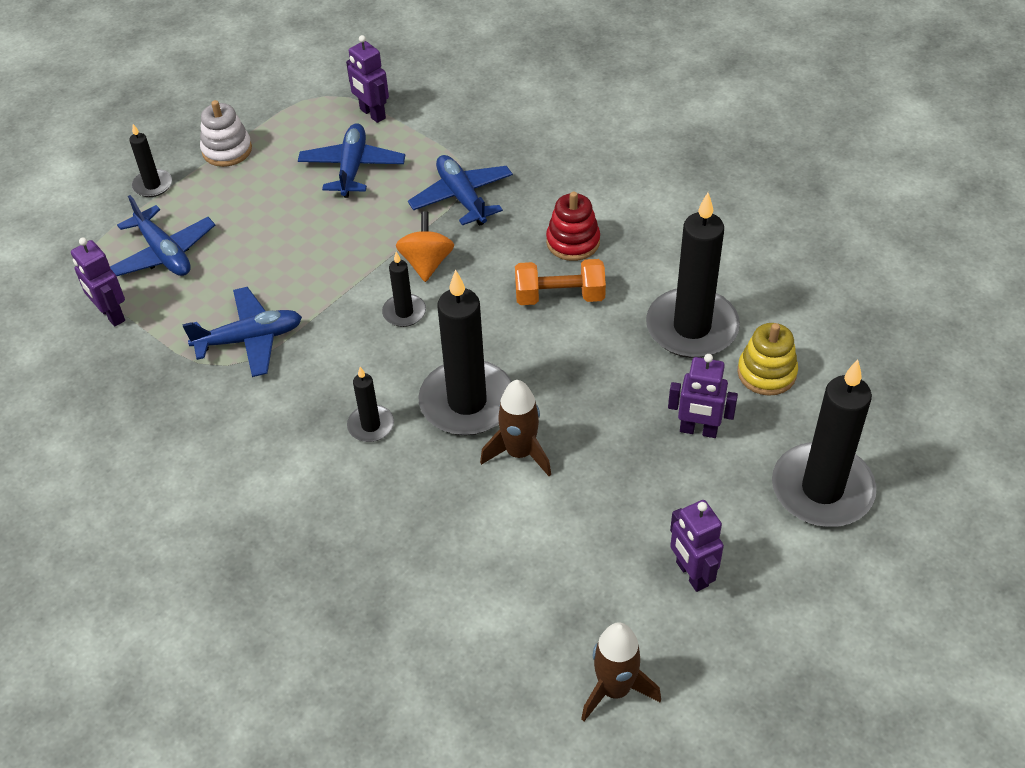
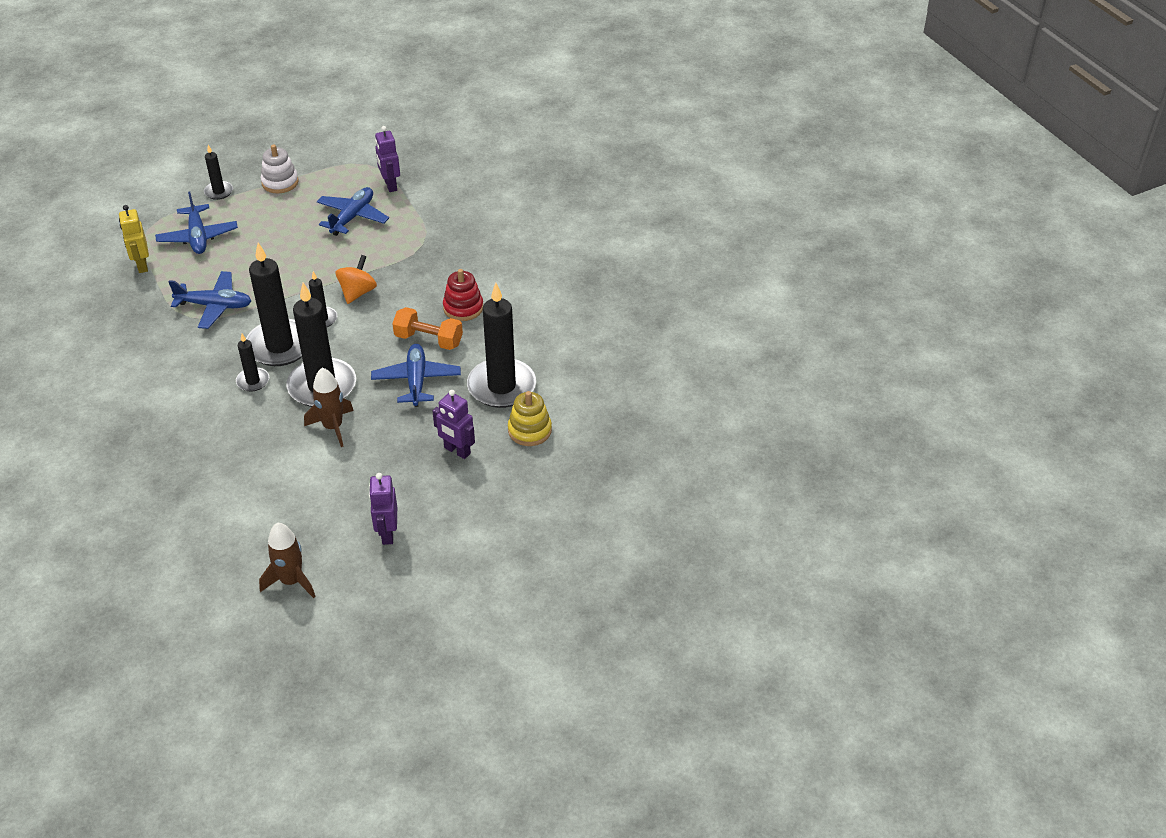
camera: 20 degrees right, 5 degrees down
(111, 315) = (142, 265): purple robot -> yellow robot
(462, 197) = (410, 257): blue plane -> blue plane (416, 381)
(822, 489) = (510, 513): black candle -> black candle (279, 346)

